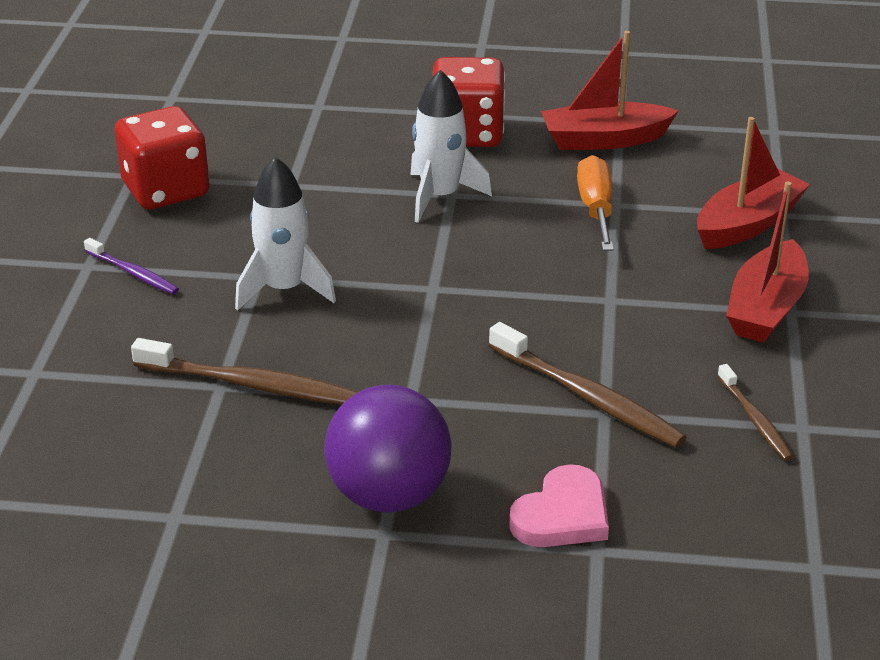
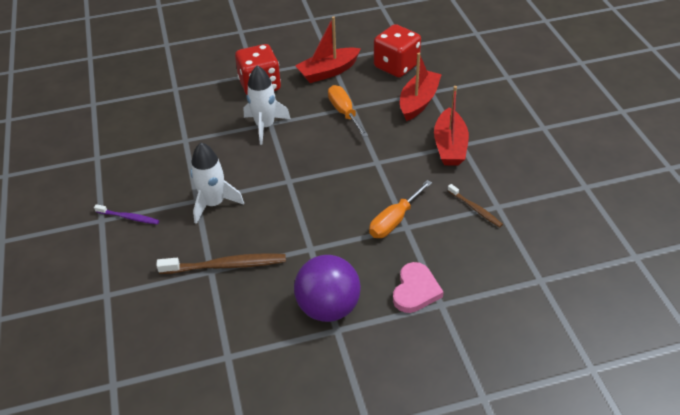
camera: 20 degrees left, 10 degrees up
(166, 190) = (120, 162): red dice -> red dice (396, 66)
(588, 397) = (394, 220): brown toothbrush -> orange screwdriver

